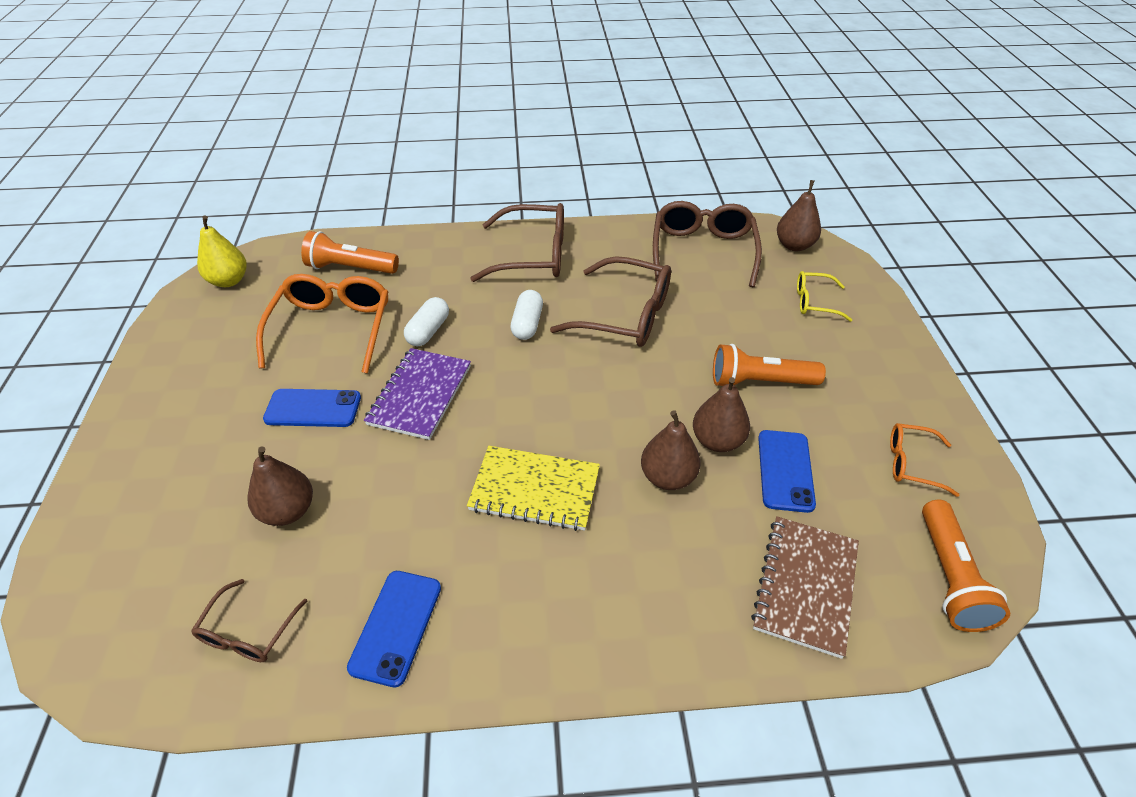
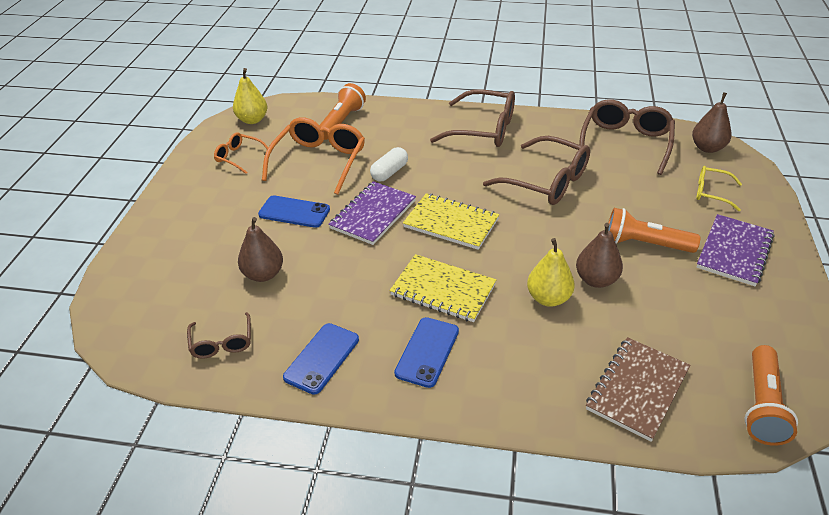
camera: 15 degrees right, 5 degrees down
(248, 632) = (222, 343): brown glasses -> brown glasses turned 45 degrees counterclockwise
(350, 268) = (341, 122): orange flashlight -> orange flashlight turned 90 degrees clockwise
(523, 391) = (451, 223): none -> yellow notebook
(527, 324) = (466, 177): white capsule -> none
(667, 477) = (548, 298): brown pear -> yellow pear
(785, 470) = (646, 309): blue phone -> blue phone (427, 352)
(860, 375) = (734, 251): none -> purple notebook
(911, 463) = (757, 321): orange glasses -> orange glasses (239, 157)

